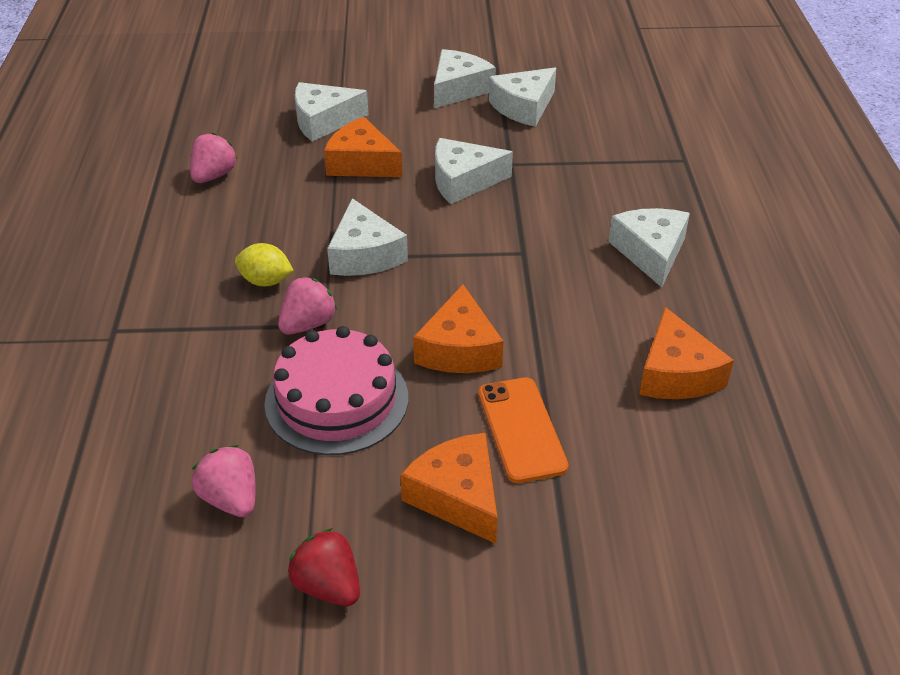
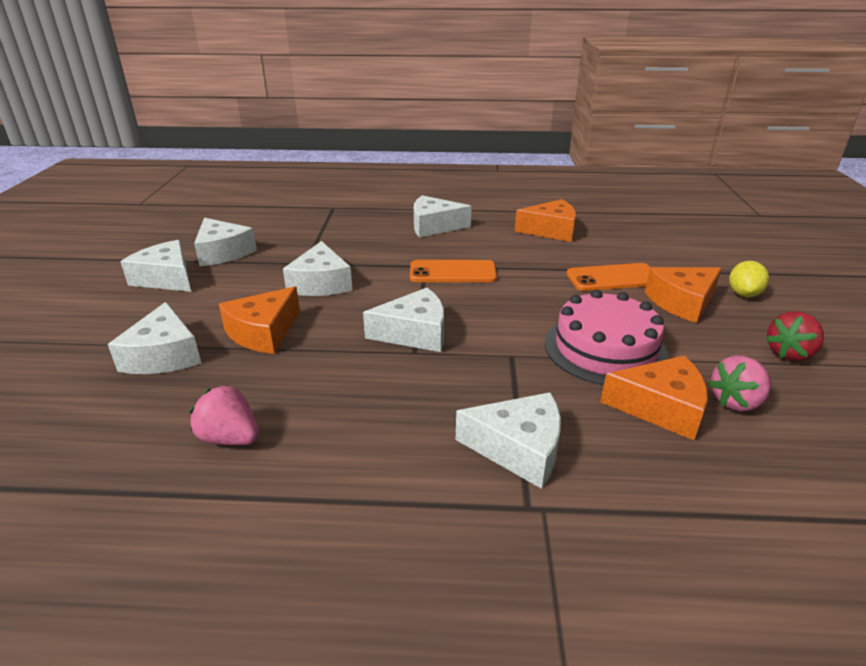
camera: 85 degrees left, 10 degrees down
(180, 326) = (519, 449): none -> white cheese
(266, 281) = (446, 390): yellow lemon -> yellow lemon (743, 294)
(308, 324) = (512, 364): pink strawberry -> none
(459, 349) = (537, 295): orange cheese -> orange cheese (660, 407)
(509, 275) = (453, 272): none -> orange phone

